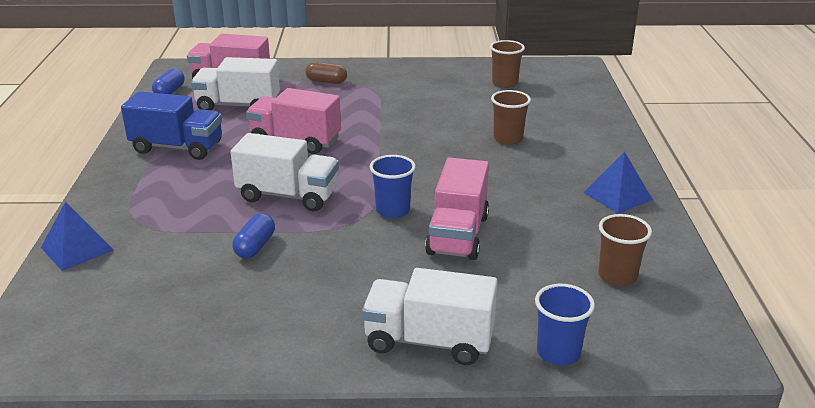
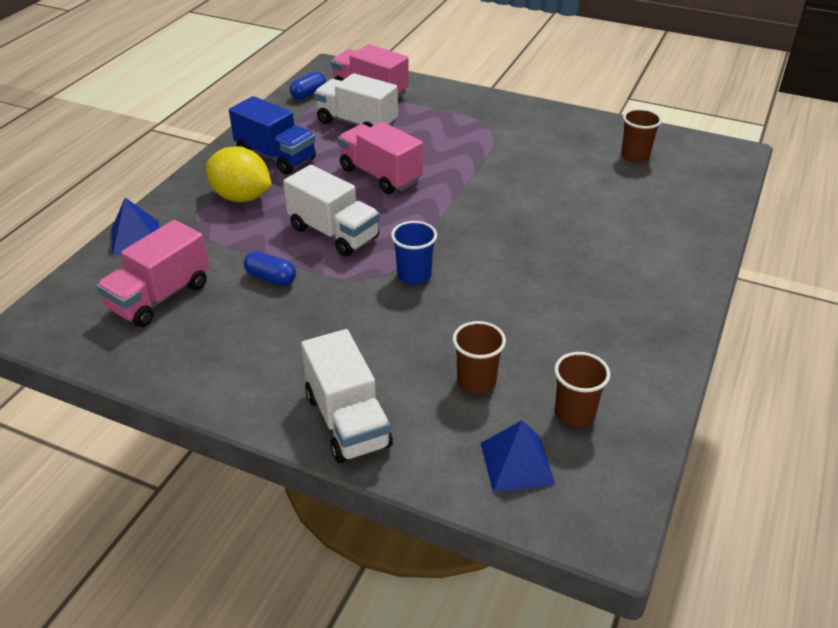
camera: 25 degrees right, 10 degrees up
(168, 188) = (241, 197): none -> yellow lemon
(255, 246) = (271, 278): blue capsule -> blue capsule turned 75 degrees clockwise
(326, 81) = (455, 113): brown capsule -> none
(429, 341) = (347, 421): white truck -> white truck turned 150 degrees counterclockwise
(458, 235) = (454, 320): pink truck -> pink truck (160, 297)
(508, 139) = (586, 224): brown cup -> brown cup (476, 381)
(558, 353) = (452, 474): blue cup -> none
(617, 196) = (649, 323): blue pyramid -> blue pyramid (517, 463)

